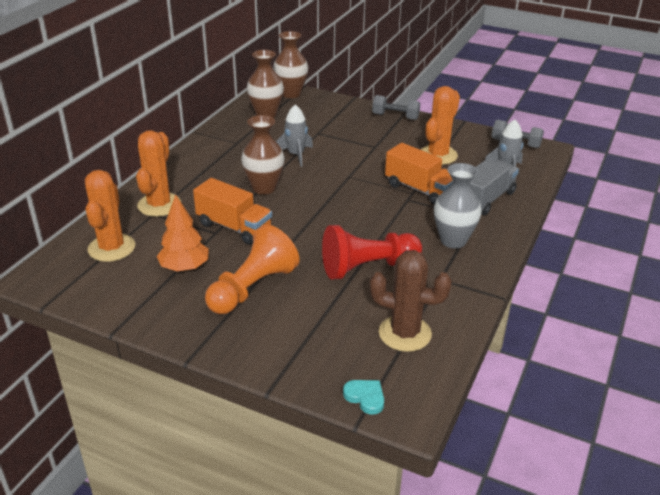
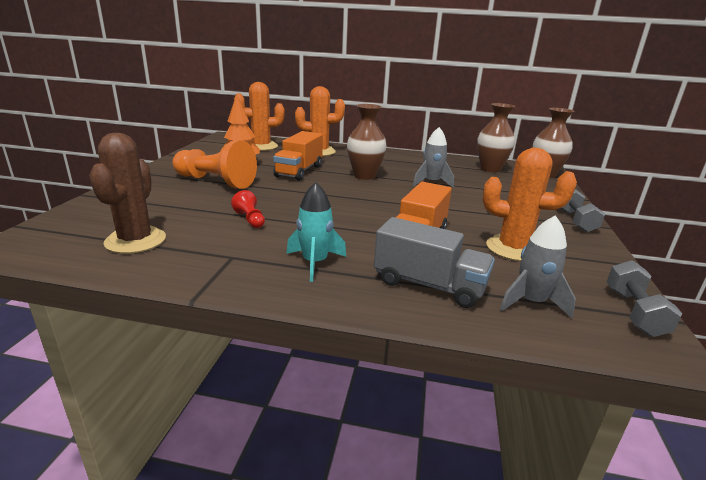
camera: 75 degrees right, 10 degrees down
(365, 397) = (48, 227): turquoise heart -> none
(367, 267) = (250, 219): red pawn -> red pawn, size x0.46
(453, 240) = (314, 263): grey vase -> turquoise rocket

